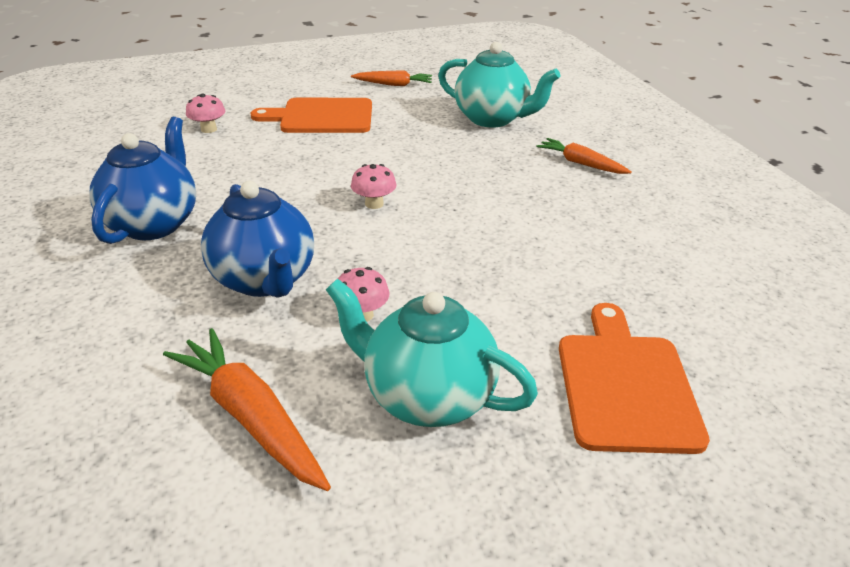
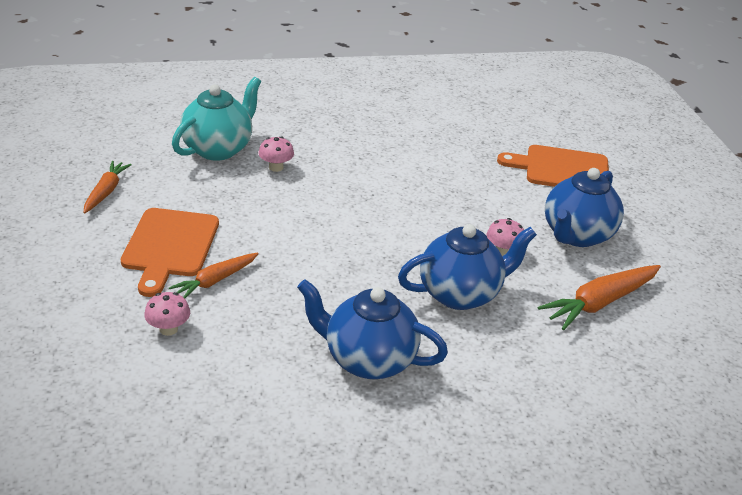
camera: 85 degrees left, 0 degrees up
(374, 204) = (357, 231): pink mushroom -> pink mushroom (276, 167)
(427, 396) = (576, 235): turquoise teapot -> blue teapot
(581, 163) = (316, 126): orange carrot -> orange carrot (215, 281)

